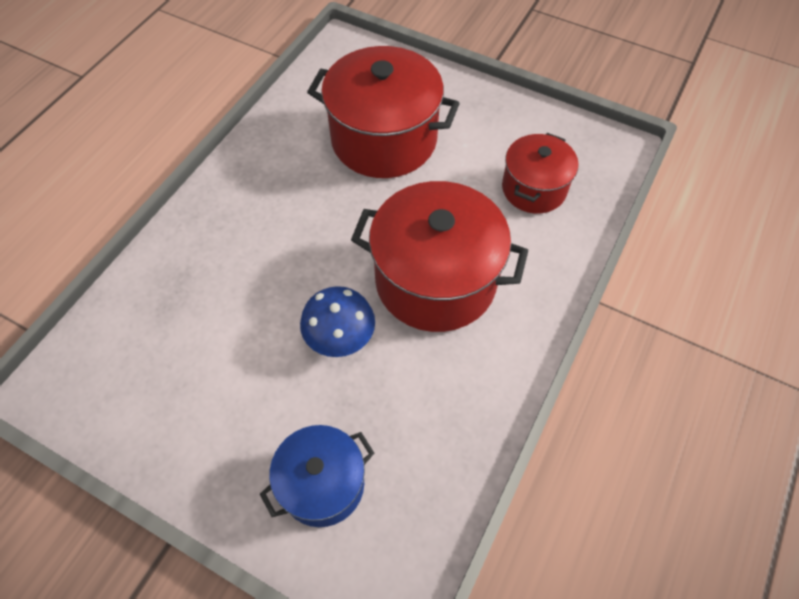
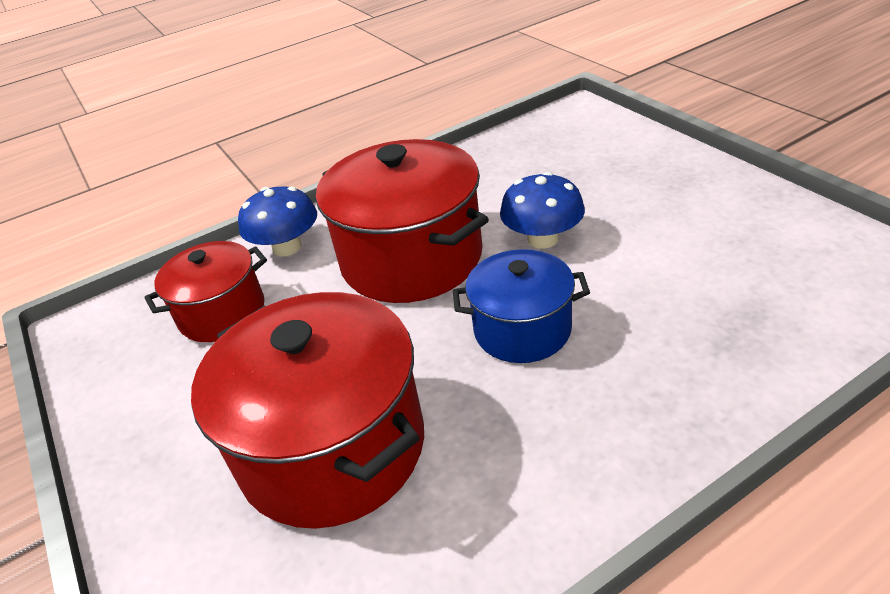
camera: 145 degrees left, 20 degrees down
(322, 484) = (608, 159): blue pot -> blue pot (522, 329)
(548, 259) = (287, 247): none -> blue mushroom

